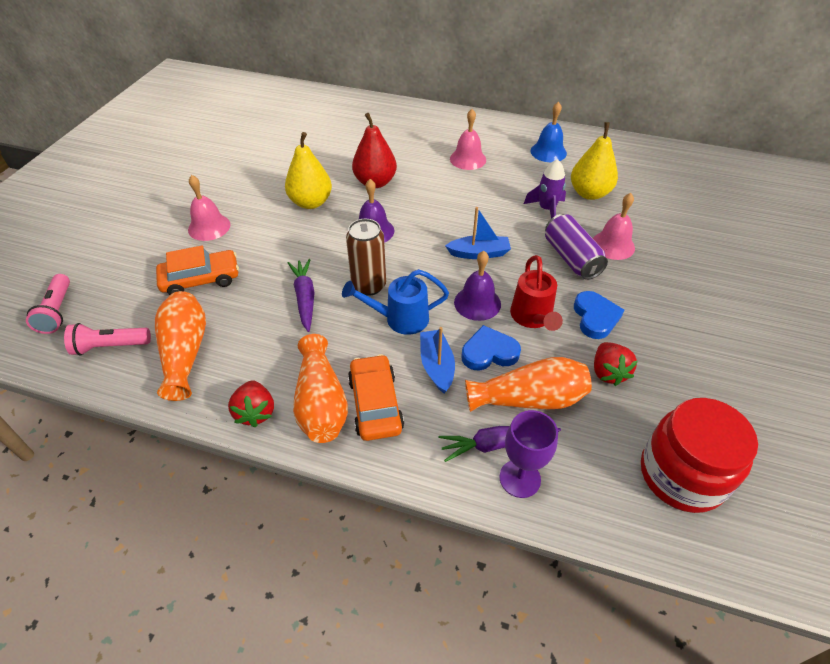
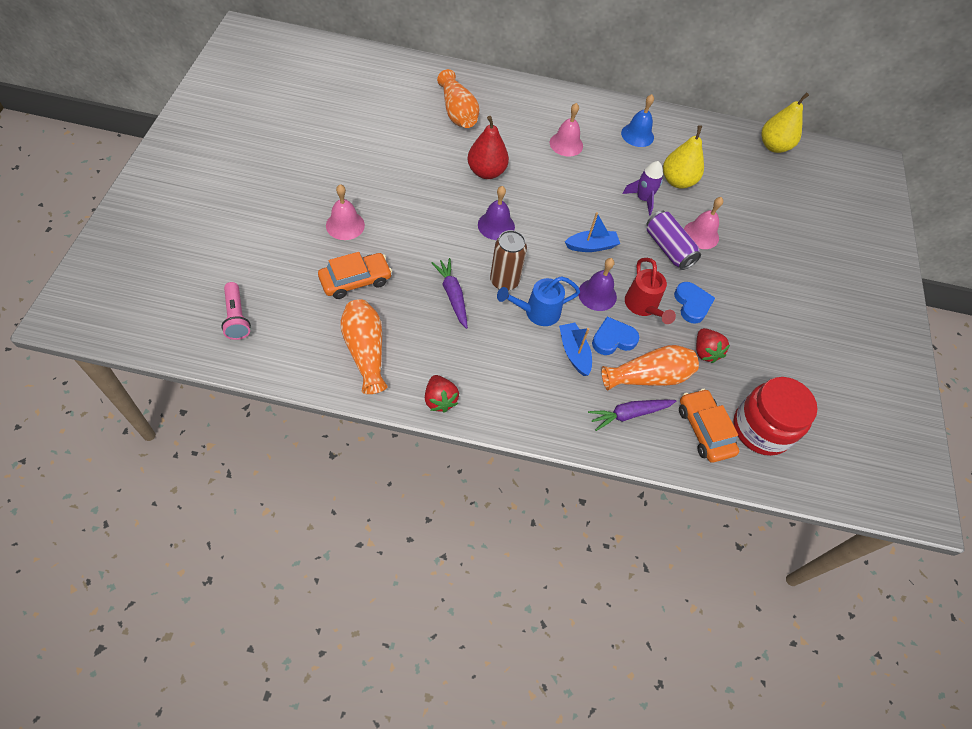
camera: 15 degrees left, 10 degrees up
(110, 346) = (298, 348): pink flashlight -> none
(311, 202) = (432, 196): yellow pear -> yellow pear (773, 146)
(321, 403) = (489, 389): orange vase -> orange vase (457, 112)
(375, 404) = (532, 387): orange car -> orange car (704, 430)
(520, 478) = (649, 439): purple goblet -> none

